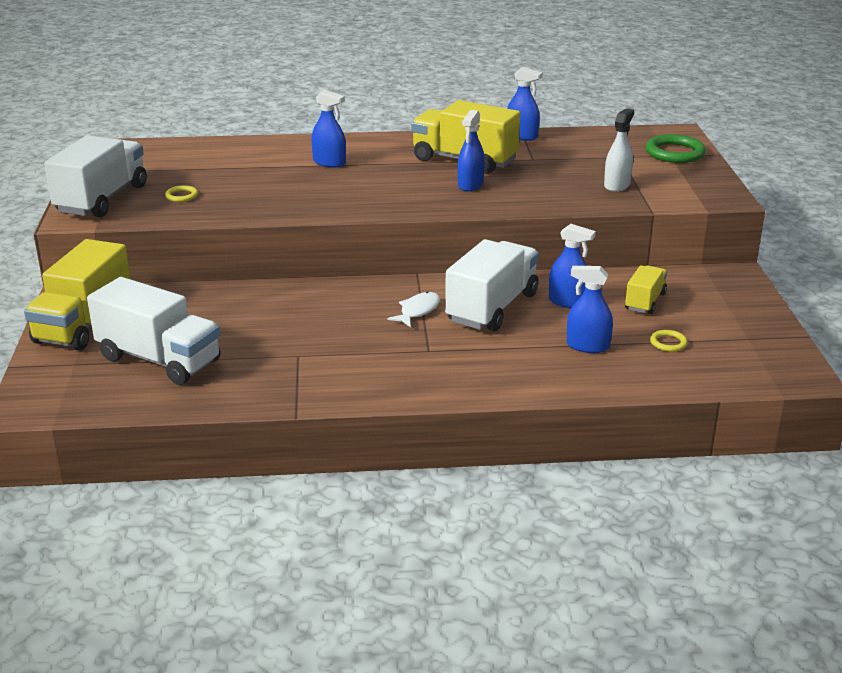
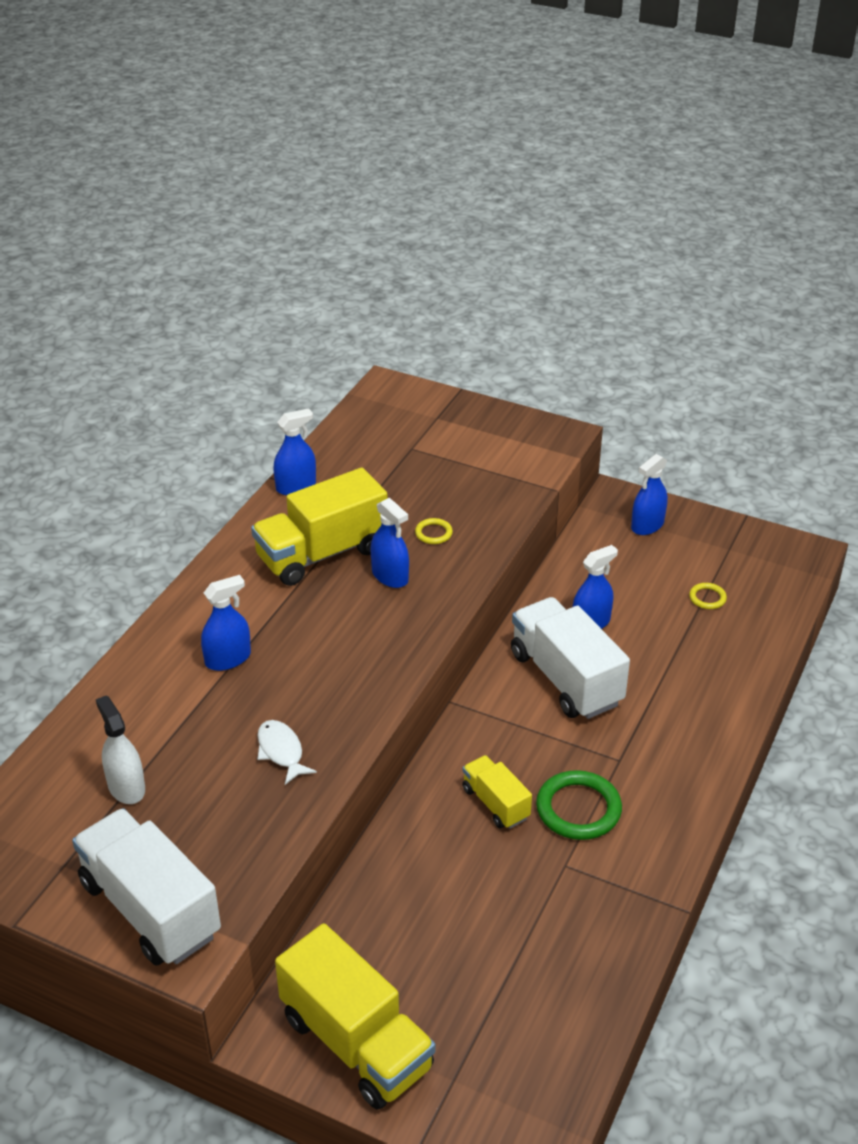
camera: 60 degrees left, 10 degrees up
(159, 360) = (497, 991): white truck -> none
(181, 196) = (210, 825): yellow ring -> yellow ring (433, 533)
(418, 311) = (534, 735): white fish -> white fish (281, 751)
(587, 346) = (681, 649): blue spray bottle -> blue spray bottle (647, 525)
(617, 185) = (477, 482): white spray bottle -> white spray bottle (126, 787)
(645, 301) = (625, 575): yellow truck -> yellow truck (495, 803)
(674, 153) = (434, 412): green ring -> green ring (578, 809)

